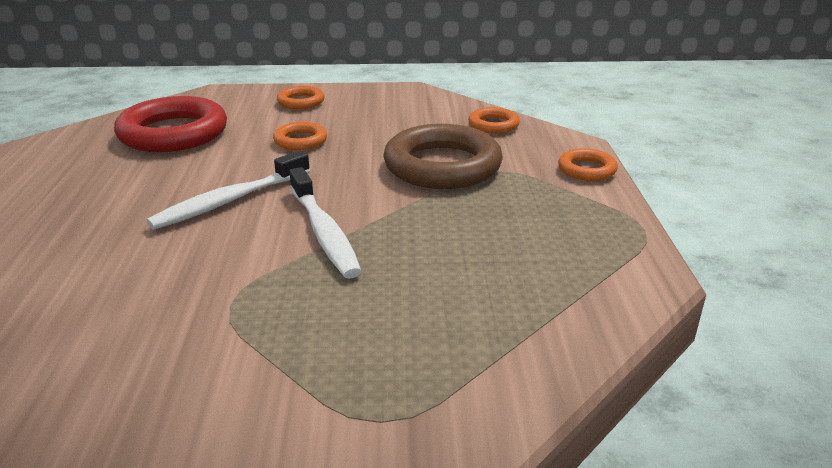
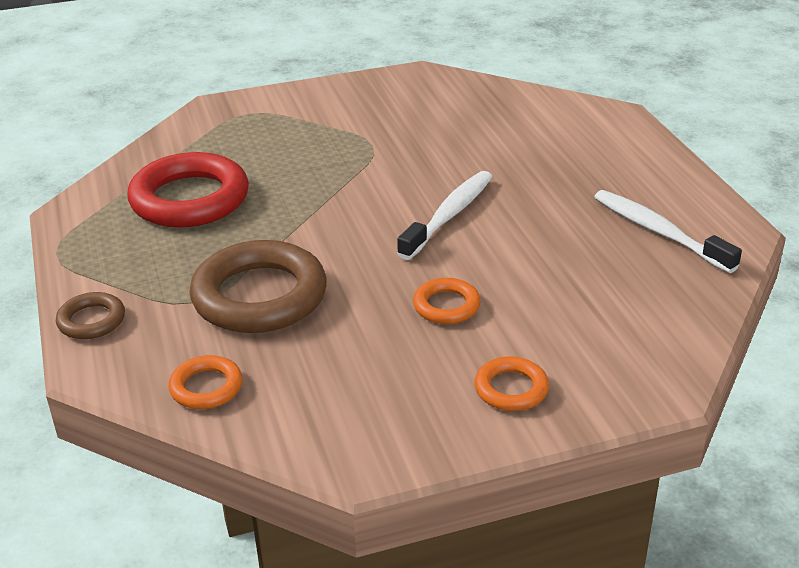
camera: 165 degrees right, 5 degrees up
(173, 133) = (610, 289): red ring -> red ring (190, 199)
(324, 232) = (342, 201): white toothbrush -> white toothbrush (658, 232)
(586, 169) = (91, 320): orange ring -> brown ring

